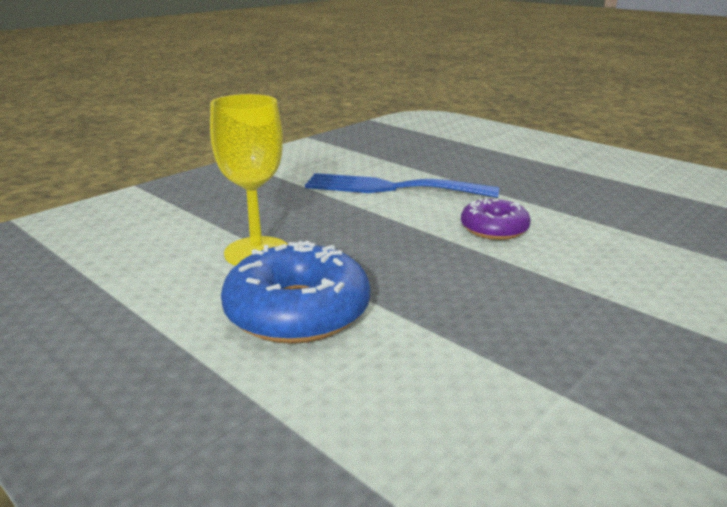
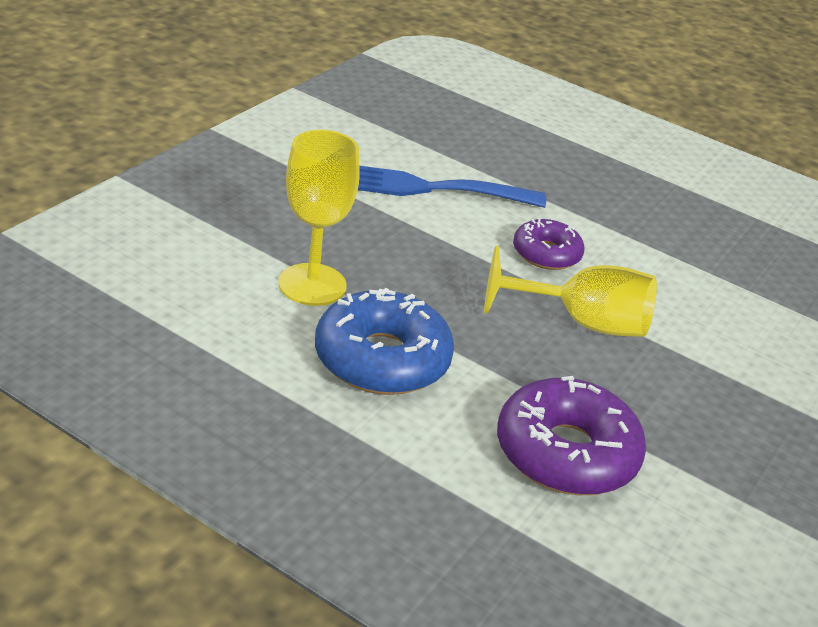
camera: 15 degrees left, 10 degrees up
(486, 410) = (566, 453): none -> purple donut
(523, 281) = (582, 323): none -> yellow goblet

